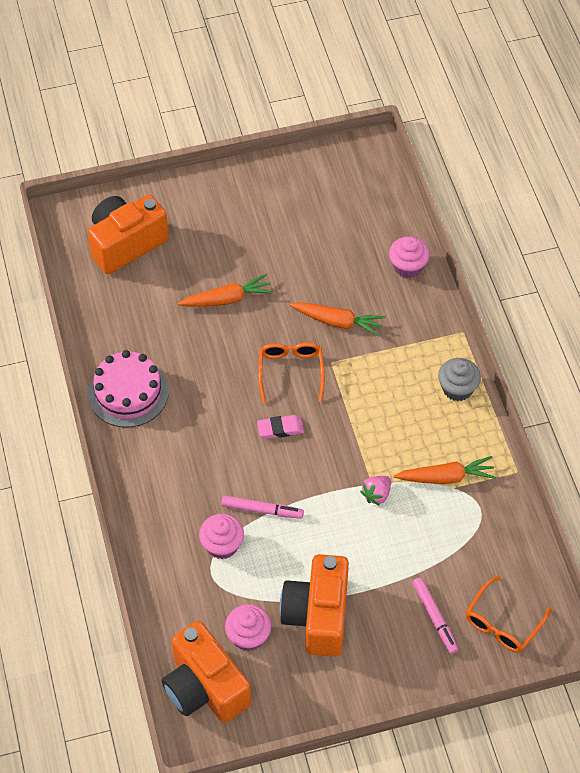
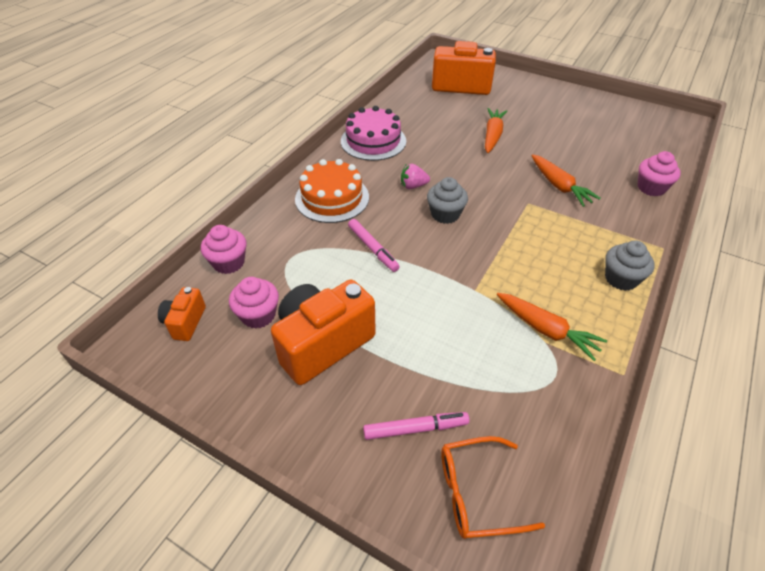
camera: 45 degrees right, 10 degrees down
(171, 488) = (332, 198): none -> orange cake
(205, 687) = (185, 322): orange camera -> orange camera, size x0.50
(222, 545) = (319, 248): pink cupcake -> pink cupcake (229, 263)
(227, 299) = (492, 136): orange carrot -> orange carrot turned 105 degrees counterclockwise
(280, 429) = (445, 214): pink eraser -> grey cupcake
(291, 372) = (491, 191): orange glasses -> none
(376, 494) = (471, 299): pink strawberry -> pink strawberry (413, 186)
(435, 617) = (415, 428): pink marker -> pink marker turned 120 degrees counterclockwise

